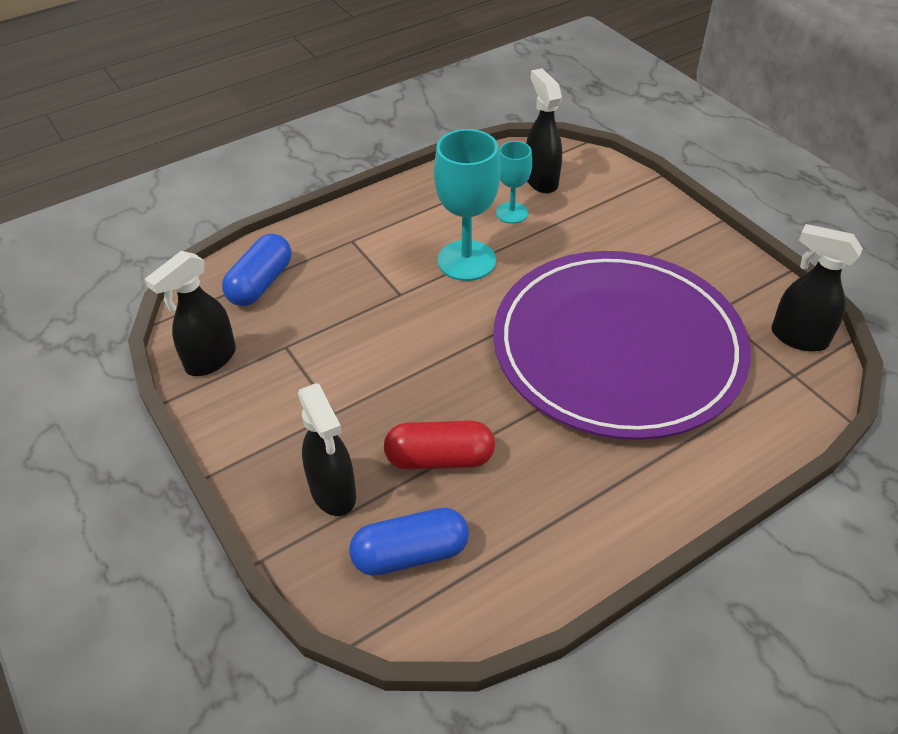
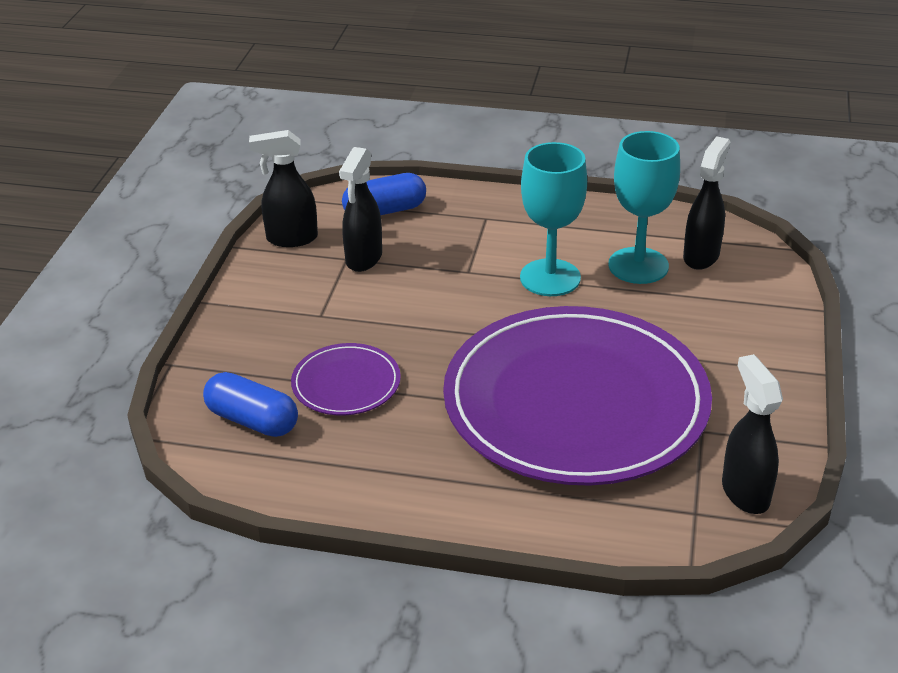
camera: 45 degrees right, 10 degrees down
(333, 493) = (257, 358): black spray bottle -> black spray bottle (363, 259)
(440, 458) = (346, 383): red capsule -> purple plate
(511, 213) = (638, 266): turquoise goblet -> turquoise goblet, size x1.71

